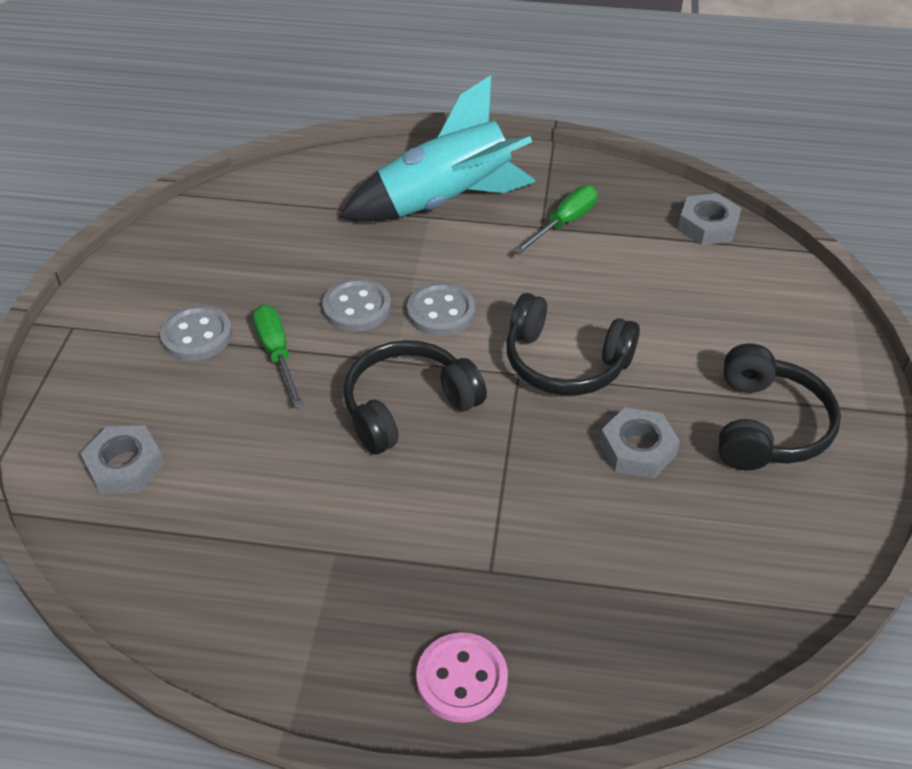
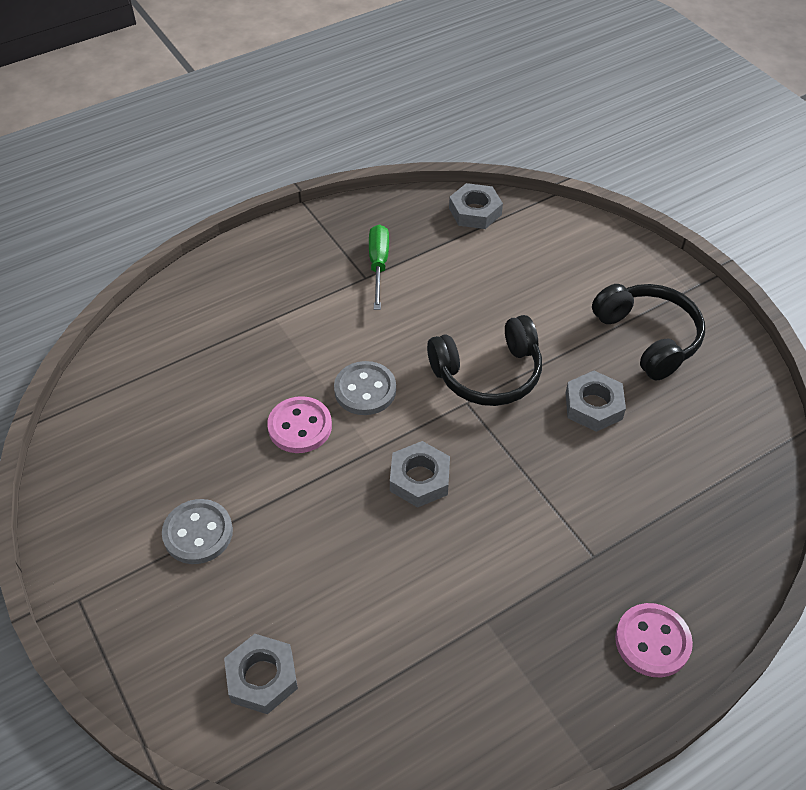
camera: 40 degrees left, 5 degrees up
(277, 353) = (279, 504): green screwdriver -> none
(357, 307) = (300, 426): grey button -> pink button
(407, 406) = (419, 479): black headphones -> grey nut
(445, 202) = (274, 299): turquoise rocket -> none

